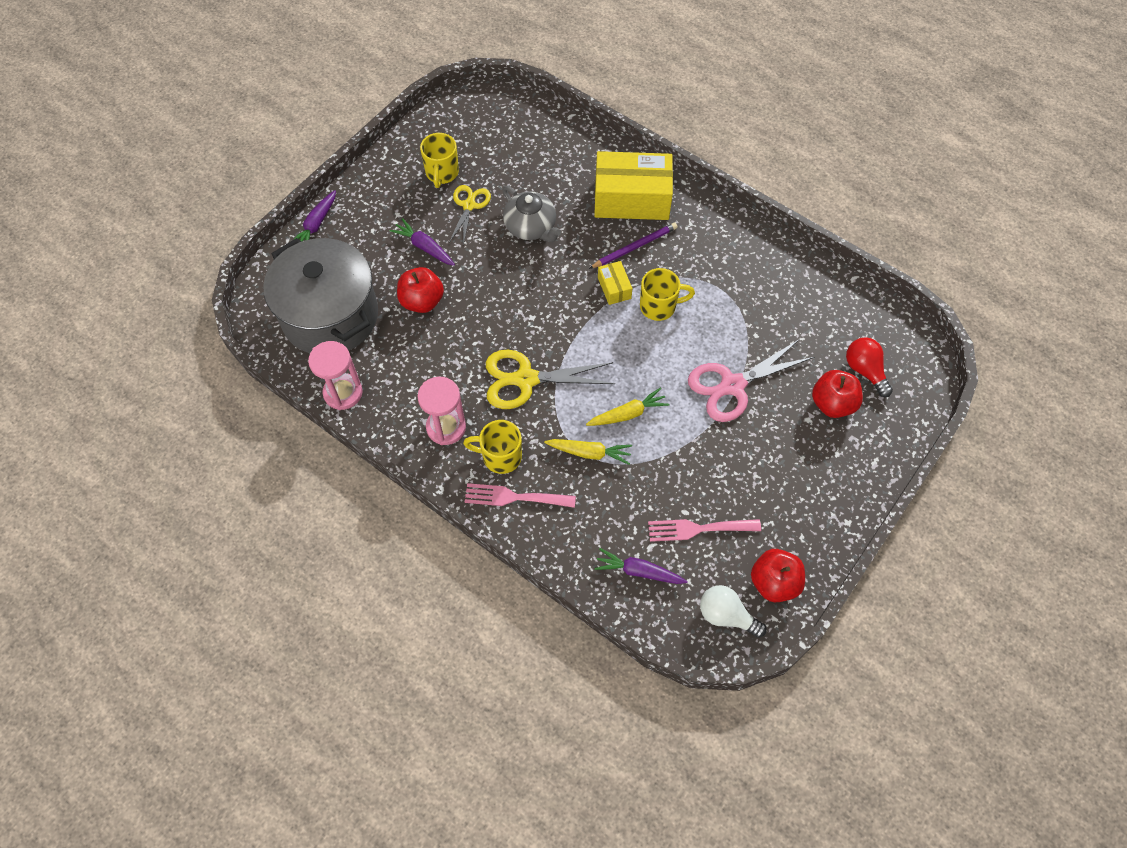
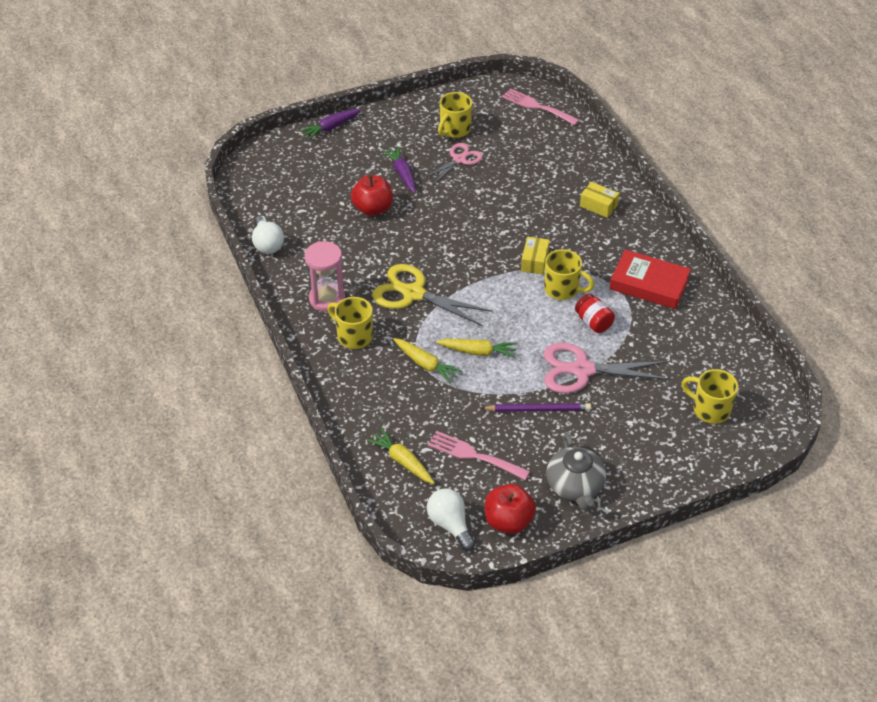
camera: 30 degrees right, 15 degrees down
(330, 316) = (296, 190): grey pot -> none
(343, 393) = (267, 244): pink hourglass -> white light bulb
(469, 205) = (459, 159): yellow scissors -> pink scissors
(514, 497) = (343, 367): pink fork -> pink fork (537, 106)
(531, 227) = (498, 193): grey teapot -> grey teapot (575, 486)
(631, 198) = (598, 206): yellow box -> yellow box, size x0.45
(634, 247) = (574, 240): purple pencil -> purple pencil (538, 409)
(638, 571) = (402, 461): purple carrot -> yellow carrot
(709, 328) = (593, 322): none -> red jar
(730, 263) = (649, 284): none -> red book
(832, 404) = (661, 420): red apple -> none
(865, 370) = (710, 409): red light bulb -> yellow mug

